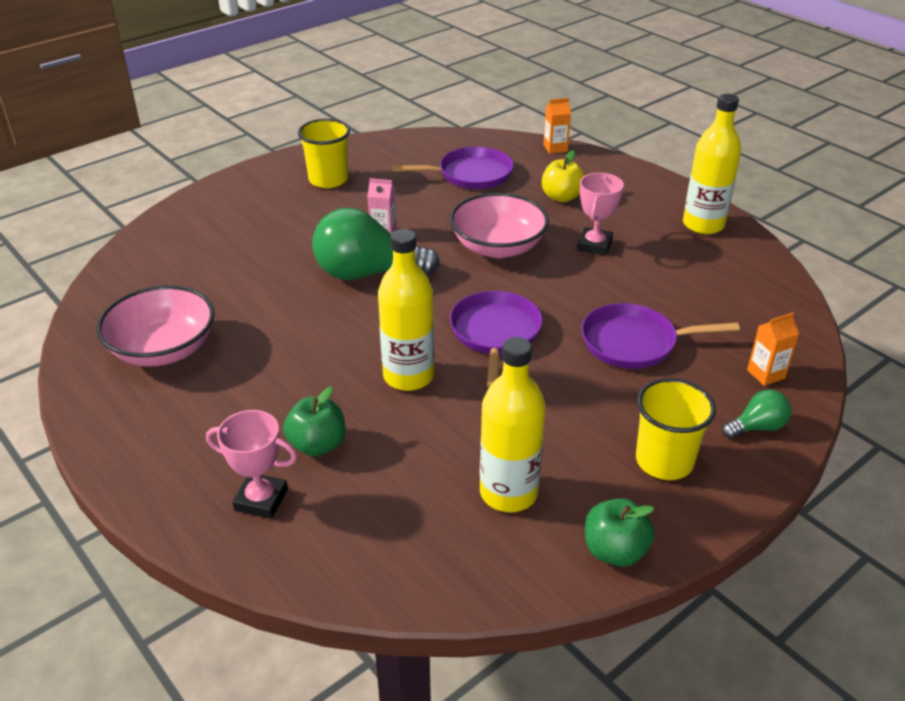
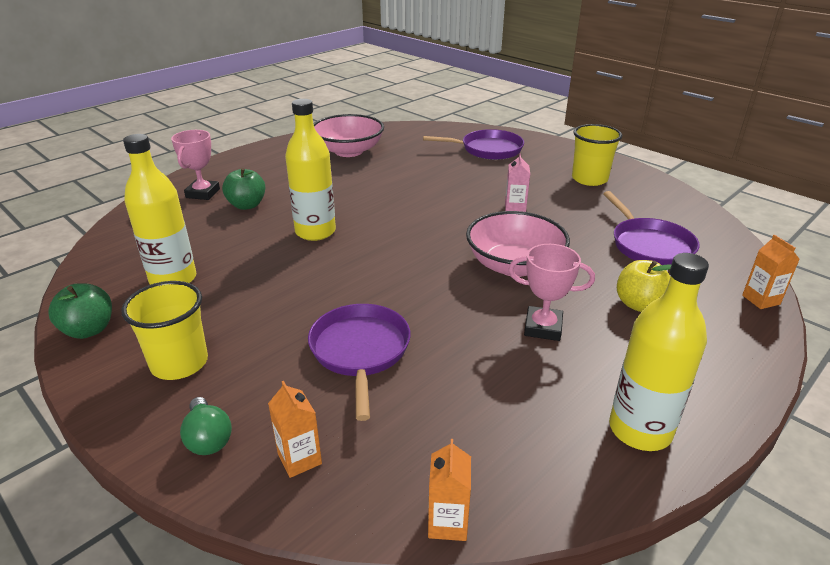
camera: 85 degrees right, 5 degrees down
(367, 273) = (450, 206): green light bulb -> none
(495, 334) = (371, 268): purple pan -> purple pan (488, 149)
(801, 308) = (447, 523): none -> orange carton

